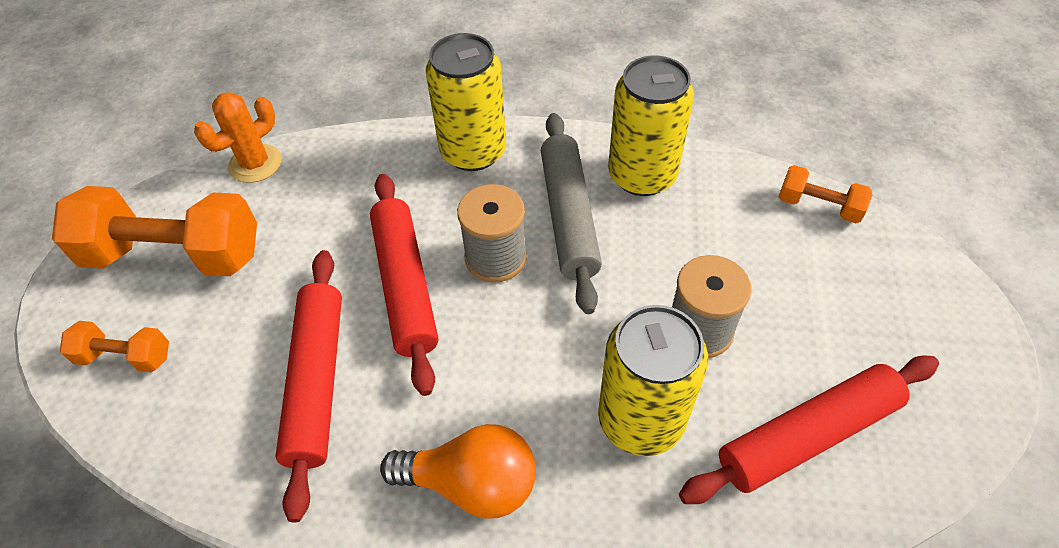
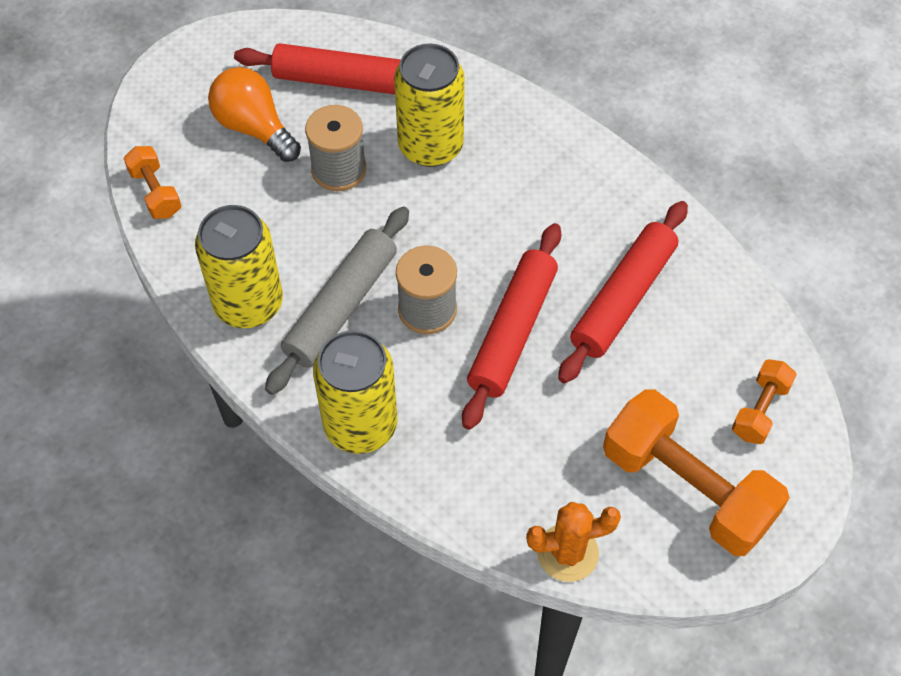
camera: 145 degrees left, 5 degrees up
(125, 356) = (760, 410): orange dumbbell -> orange dumbbell turned 75 degrees clockwise
(472, 483) = (561, 176): orange light bulb -> orange light bulb (254, 128)

